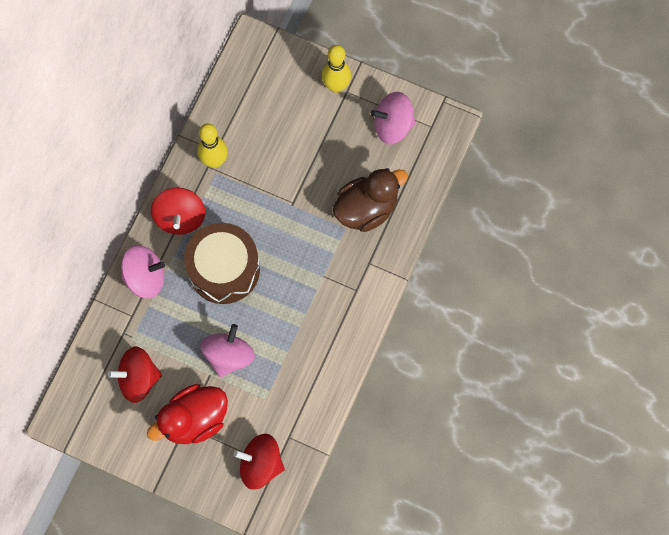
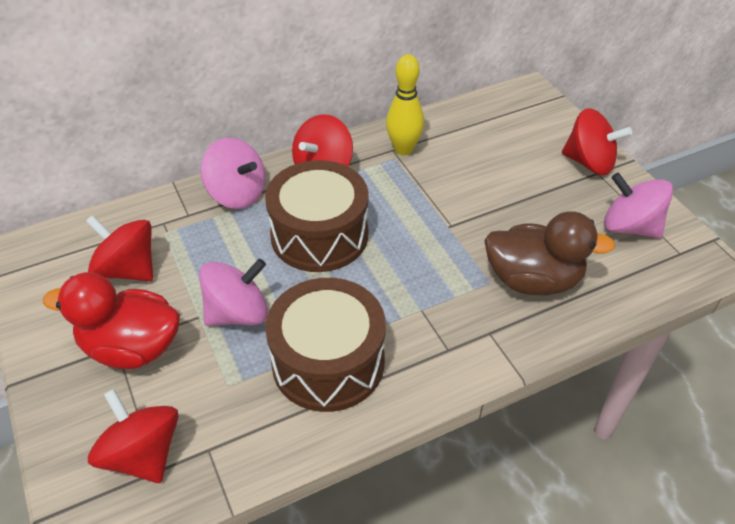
camera: 40 degrees right, 25 degrees down
(303, 346) = (328, 362): none -> brown drum
(336, 86) = (589, 162): yellow bowling pin -> red spinning top

